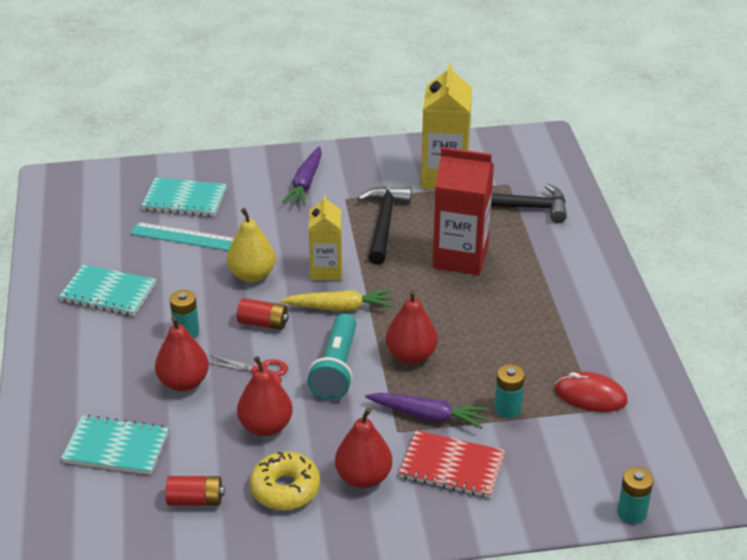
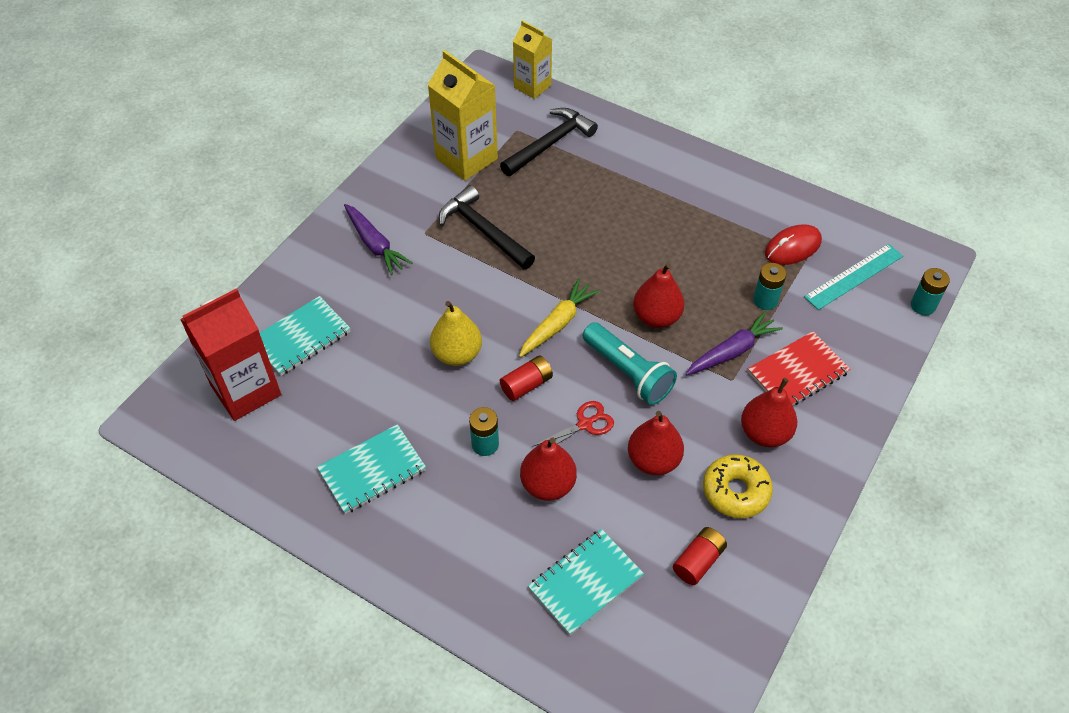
camera: 50 degrees left, 15 degrees up
(187, 237) = (356, 367): turquoise ruler -> turquoise ruler (853, 276)
(326, 270) = (503, 303): yellow carton -> yellow carton (532, 86)
(460, 257) = (573, 214): red carton -> red carton (246, 390)

